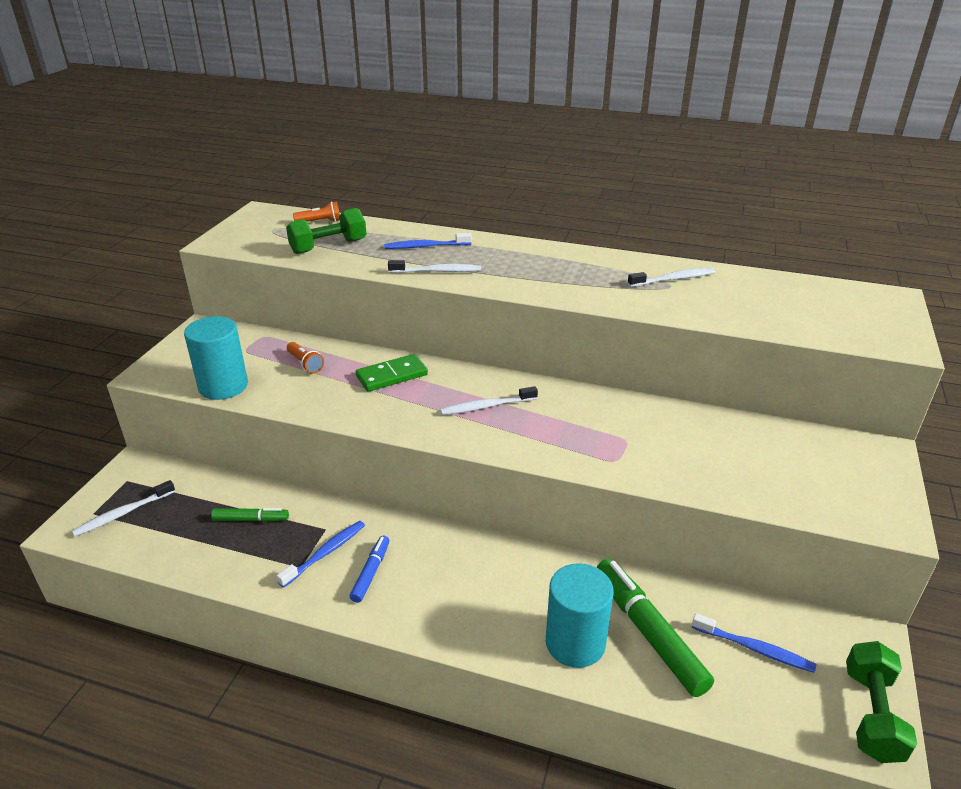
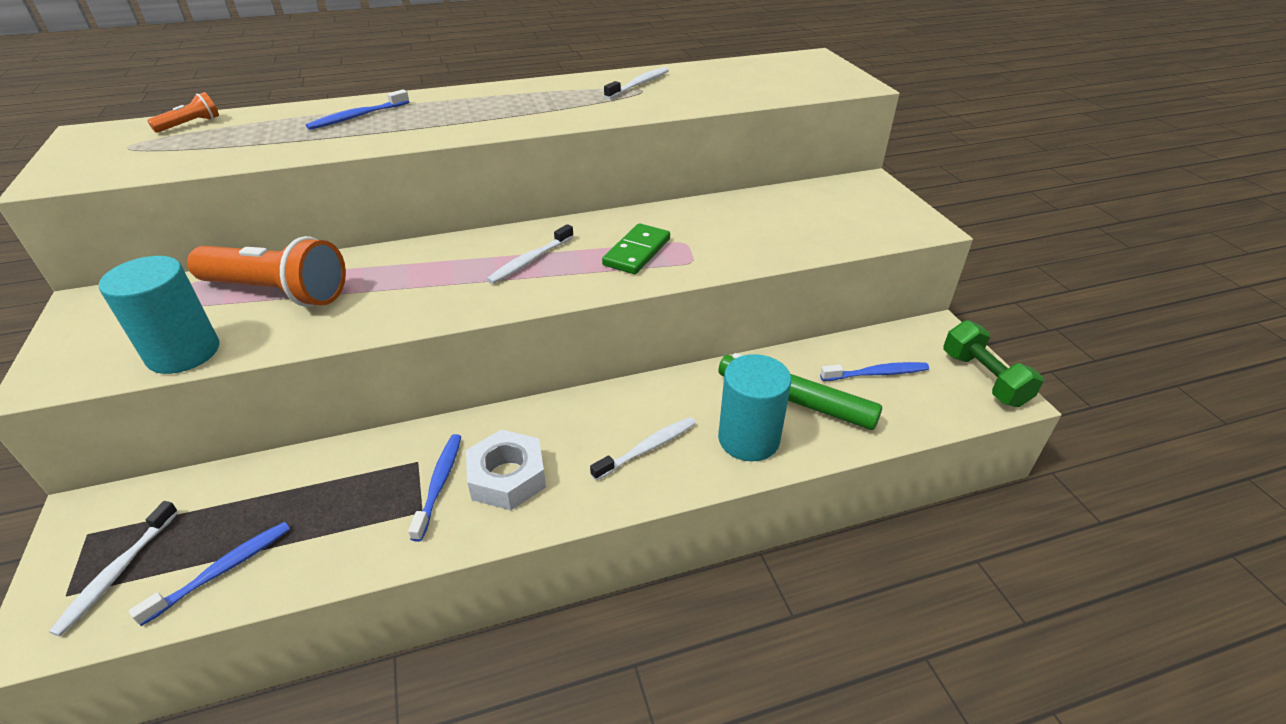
camera: 35 degrees left, 5 degrees up
(170, 542) = (222, 570): none -> blue toothbrush
(251, 519) = (315, 494): green marker -> none
(305, 364) = (278, 292): orange flashlight -> orange flashlight, size x2.29
(328, 246) = (231, 145): green dumbbell -> none
(371, 572) = (507, 477): blue marker -> white nut
(392, 375) = (398, 268): green domino -> green domino (636, 252)
(437, 271) = (398, 135): white toothbrush -> white toothbrush (647, 448)

